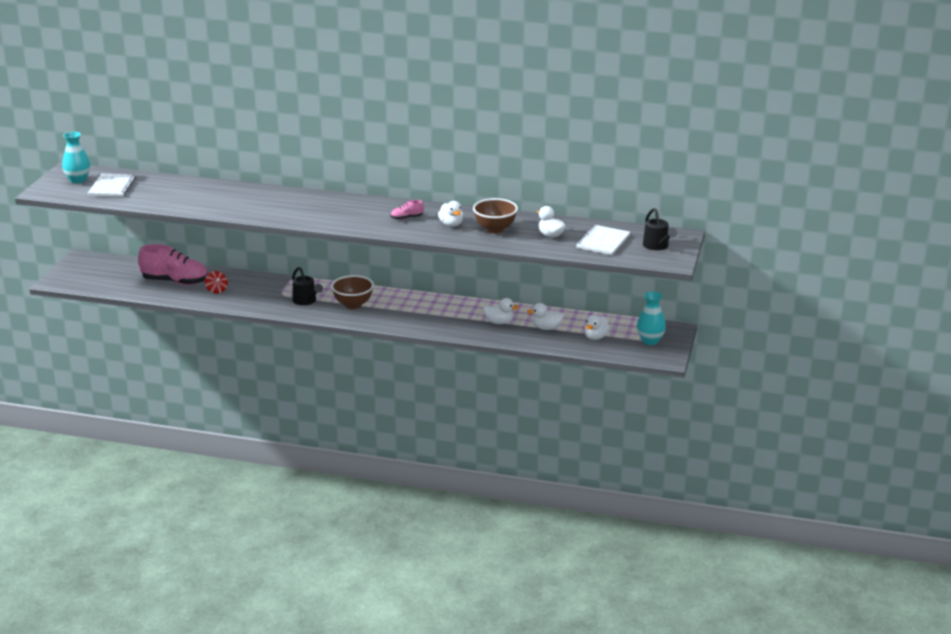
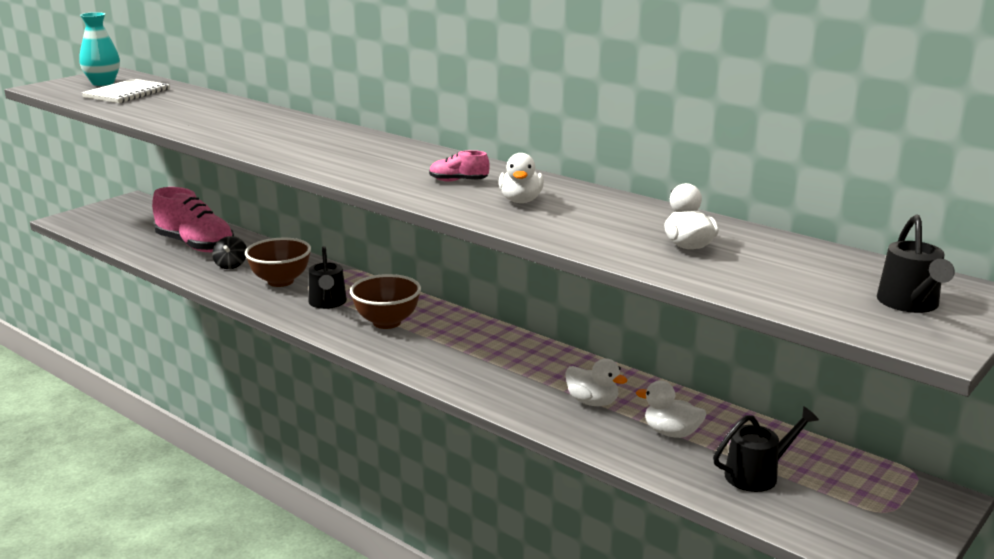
camera: 25 degrees right, 5 degrees down
(216, 290) = (231, 265): red spinning top -> black spinning top
(495, 229) = (590, 219): brown bowl -> brown bowl (280, 281)
(596, 337) = (758, 474): white duck -> black watering can
(603, 241) = (789, 274): white notebook -> none
(650, 341) = (871, 511): turquoise vase -> none

